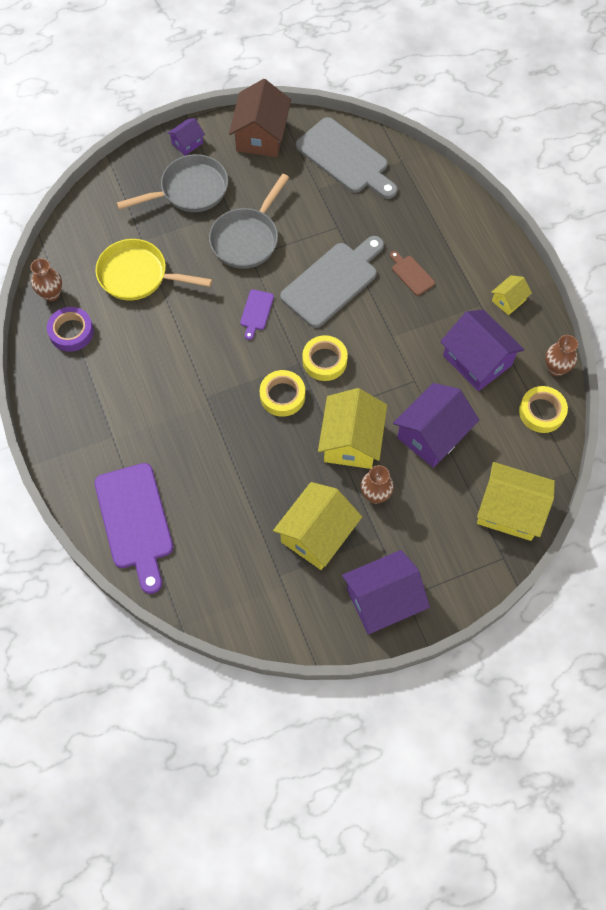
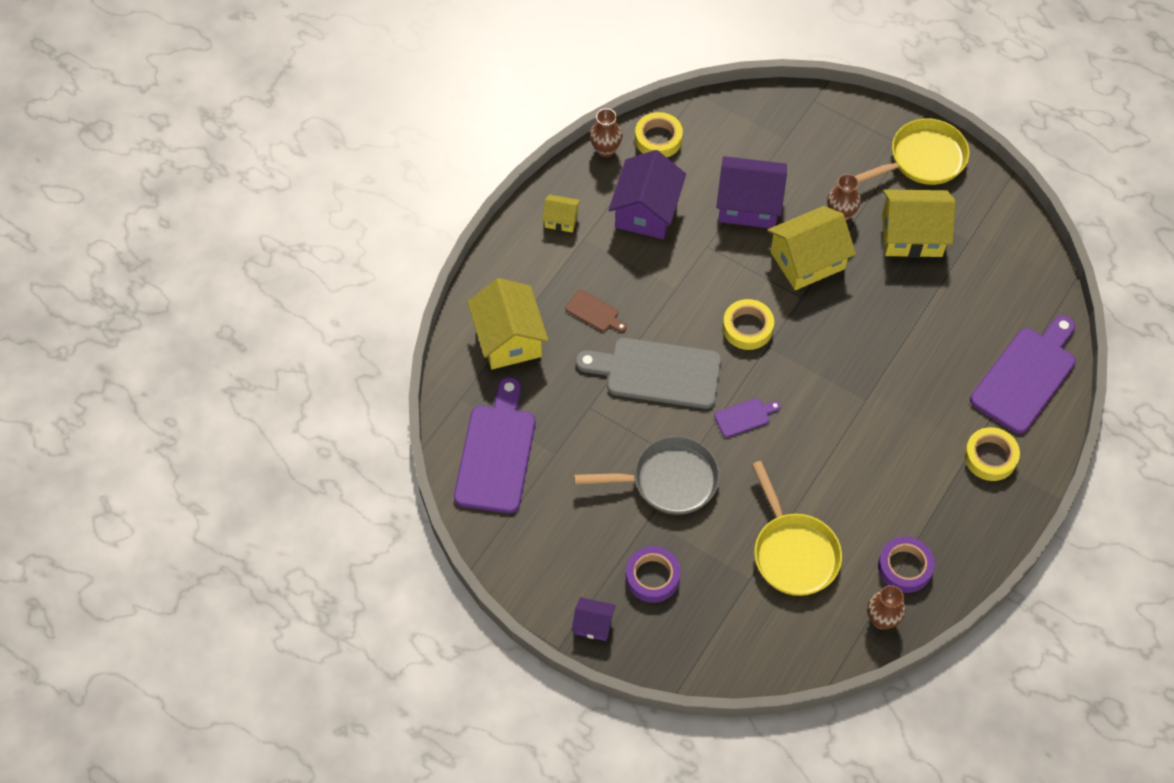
camera: 125 degrees left, 5 degrees down
(190, 190) = (652, 577): grey pan -> purple tape
(261, 136) = (526, 555): brown house -> none
(282, 396) = (811, 339): yellow tape -> yellow tape (990, 457)
(345, 158) = (496, 453): grey cutting board -> purple cutting board
(383, 600) = (922, 159): purple house -> yellow pan
(411, 274) = (594, 312): brown cutting board -> brown cutting board turned 75 degrees counterclockwise
(509, 510) = (770, 116): yellow house -> yellow house (509, 338)

